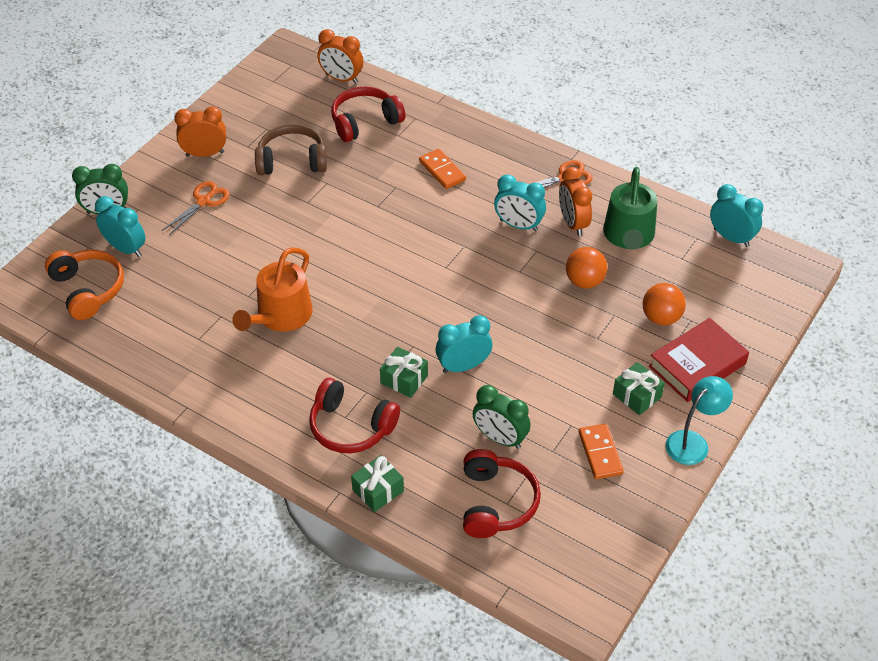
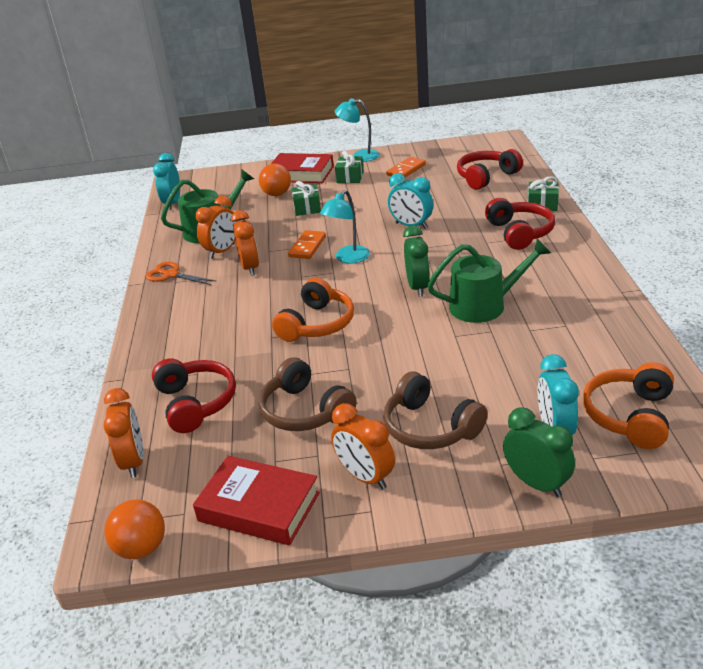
camera: 125 degrees left, 15 degrees down
(203, 201) = (430, 427): orange scissors -> brown headphones
(240, 107) = (259, 507): none -> red book
(281, 316) = (484, 305): orange watering can -> green watering can
(365, 122) = (196, 403): red headphones -> red headphones turned 135 degrees counterclockwise
(380, 217) = (317, 324): none -> orange headphones
(404, 379) = (454, 236): green gift -> green gift (307, 208)
(442, 171) = (223, 326): orange domino -> orange domino (307, 247)
(456, 288) = (348, 258): none -> turquoise lamp
(500, 438) = (444, 194): green clock -> green clock (417, 287)
(518, 225) = (250, 267): turquoise clock -> orange clock
(584, 281) = (277, 225): orange ball -> orange ball (141, 548)

